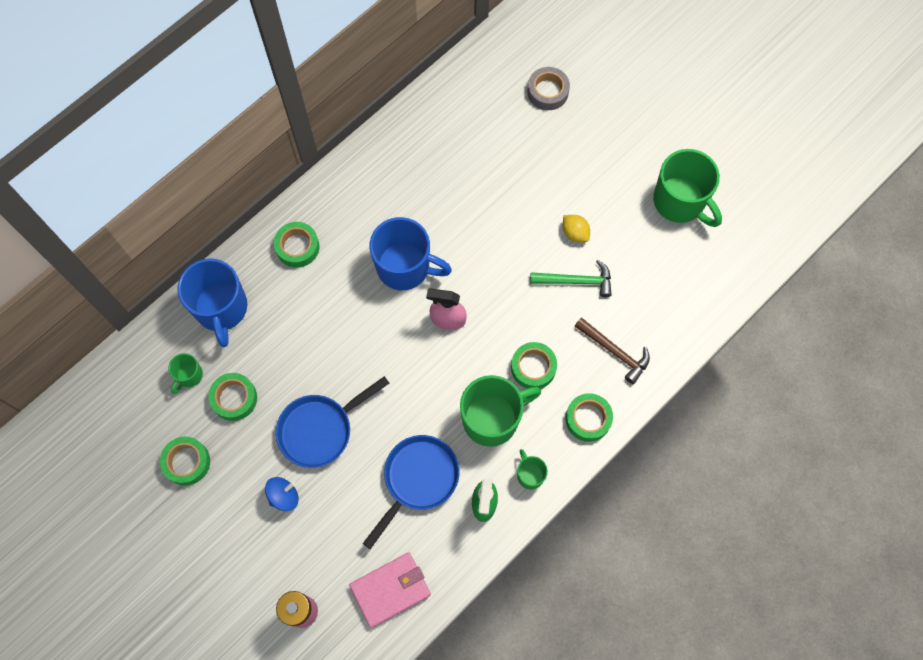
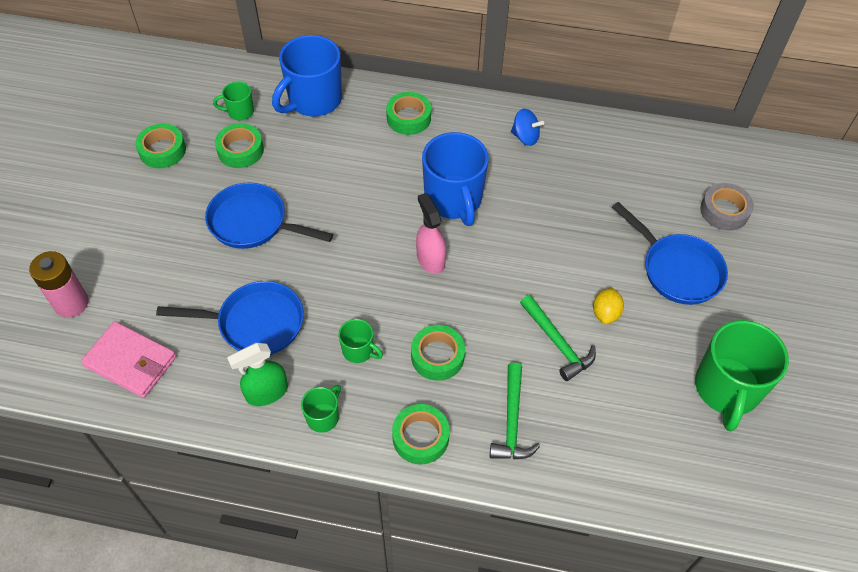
camera: 55 degrees right, 15 degrees down
(284, 496) = (173, 231): blue spinning top -> blue spinning top (525, 137)
(492, 419) = (359, 351): green mug -> green mug, size x0.48
(573, 160) = (677, 270): none -> blue pan
(615, 352) = (512, 421): brown hammer -> green hammer

